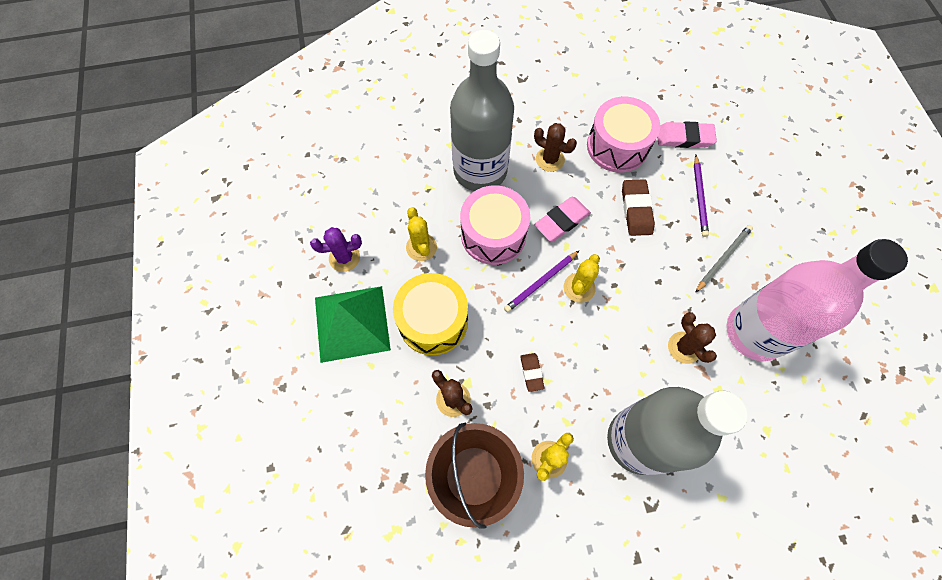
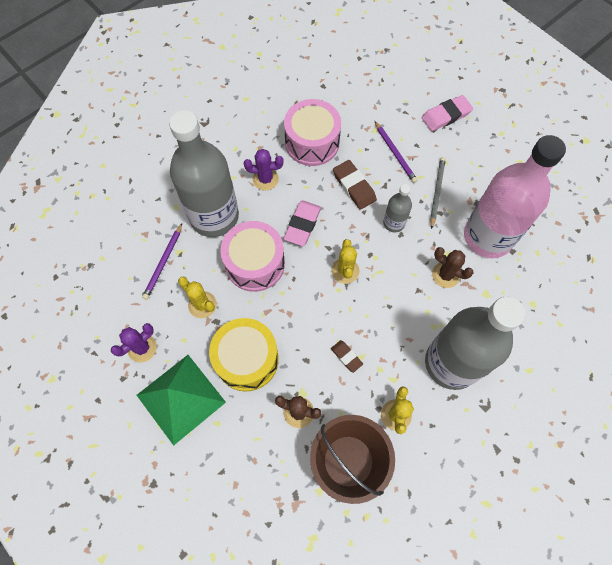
camera: 30 degrees left, 0 degrees up
(541, 282) = (314, 282): purple pencil -> purple pencil (163, 263)
(550, 159) = (265, 179): brown cactus -> purple cactus
(658, 266) = (394, 223): none -> grey bottle
(684, 138) = (358, 111): pink eraser -> pink eraser (446, 115)

